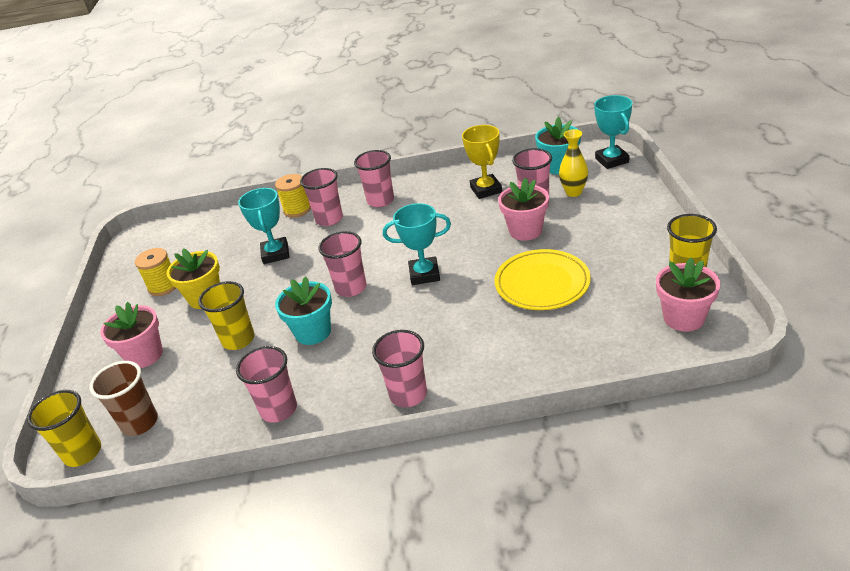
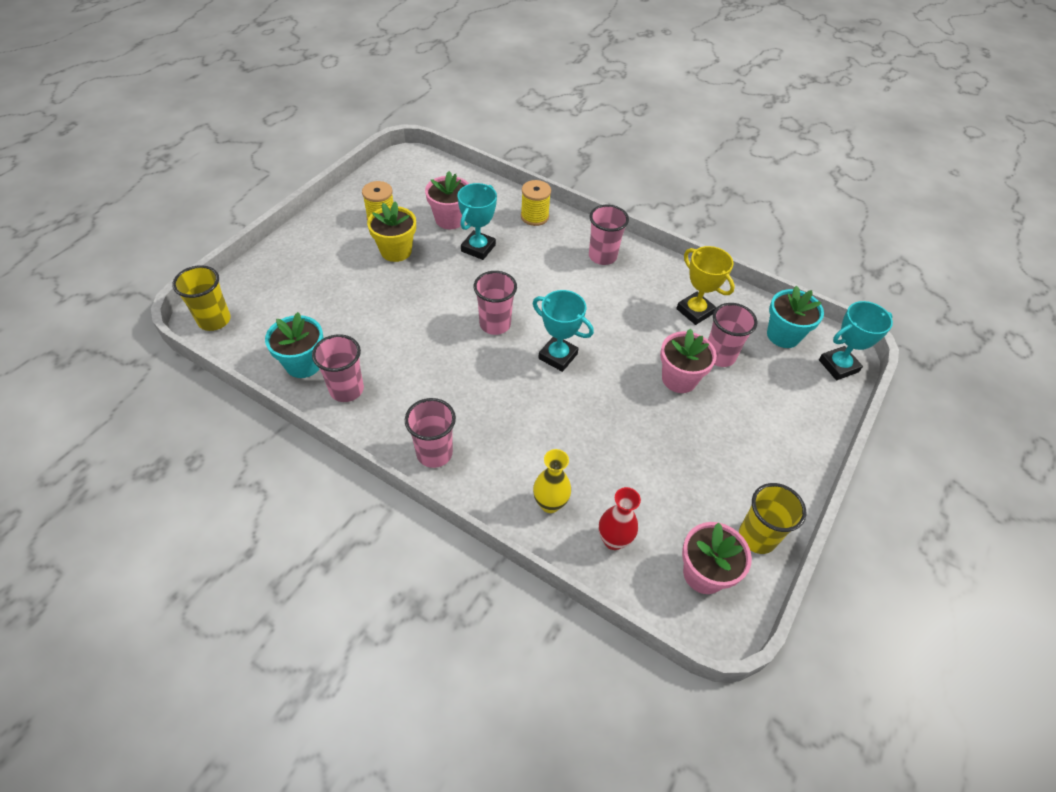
camera: 30 degrees right, 15 degrees up
(140, 423) = (263, 325): brown cup -> none
(145, 355) = (316, 270): pink flower pot -> pink flower pot (450, 219)
(238, 340) = (380, 307): yellow cup -> none
(313, 332) = (431, 342): turquoise flower pot -> turquoise flower pot (303, 364)
(329, 219) = (547, 245): pink cup -> none
(486, 190) = (695, 311): yellow trophy -> yellow trophy turned 60 degrees counterclockwise
(542, 283) = (633, 441): yellow plate -> none
(573, 192) = (764, 373): yellow vase -> yellow vase (550, 504)
(605, 345) = (613, 540): none -> red vase
(612, 160) = (838, 366): turquoise trophy -> turquoise trophy turned 45 degrees clockwise

